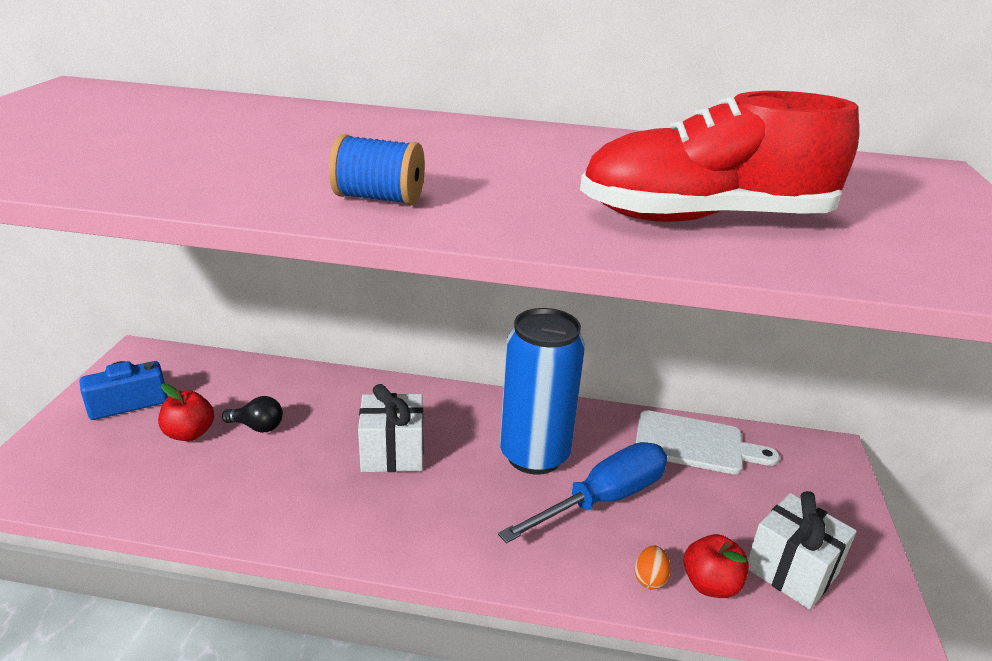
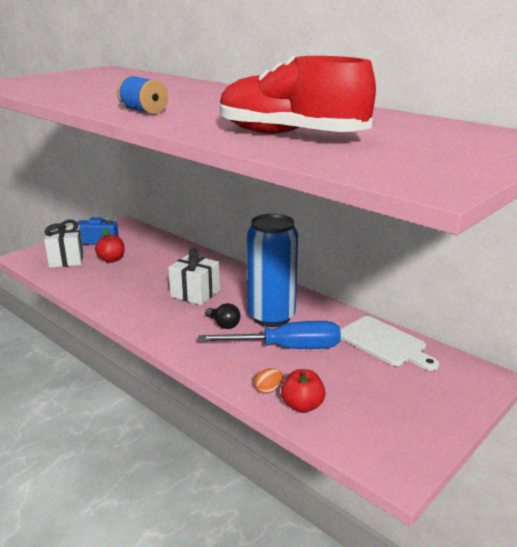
camera: 35 degrees right, 5 degrees down
(257, 427) = (143, 265): black light bulb -> black light bulb (223, 324)
(791, 571) = (366, 420): white gift -> white gift (66, 259)

